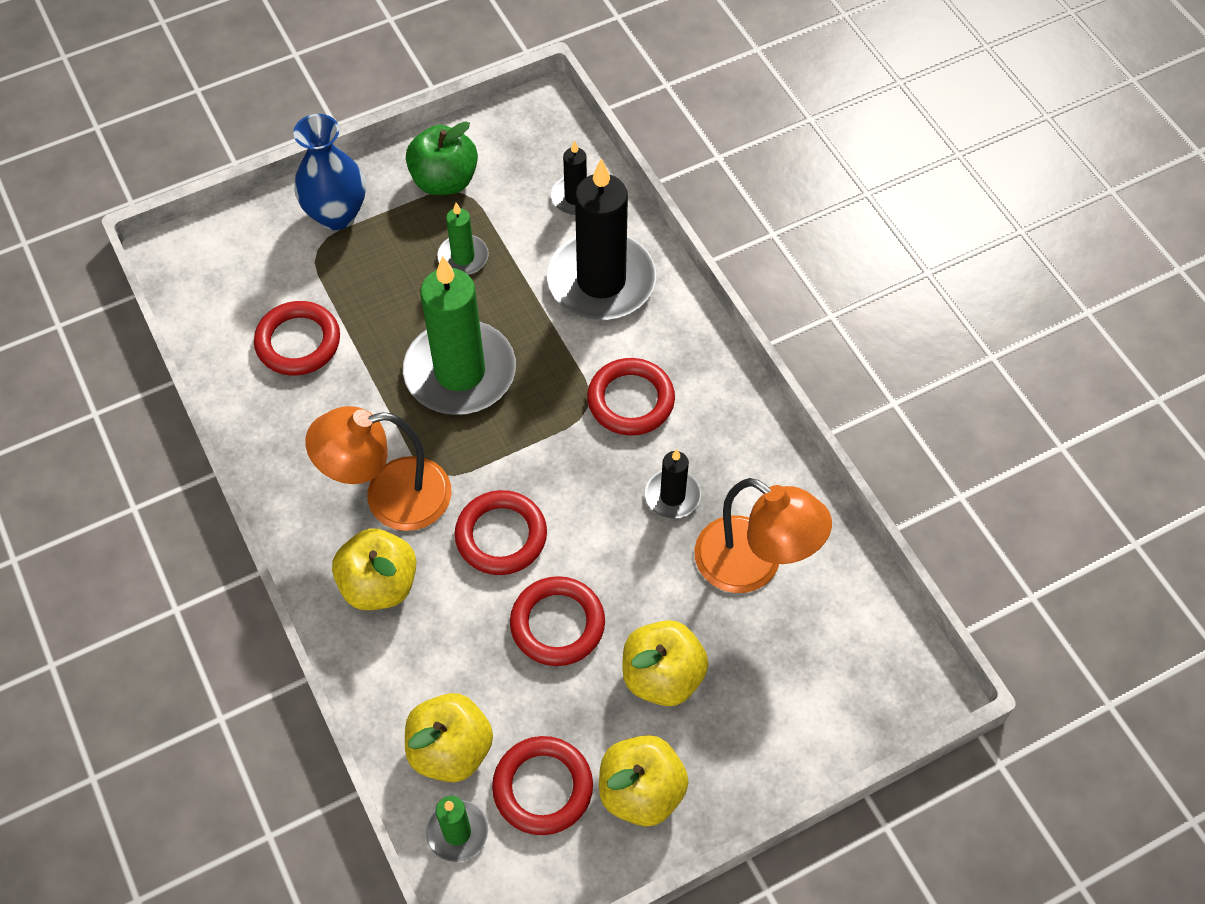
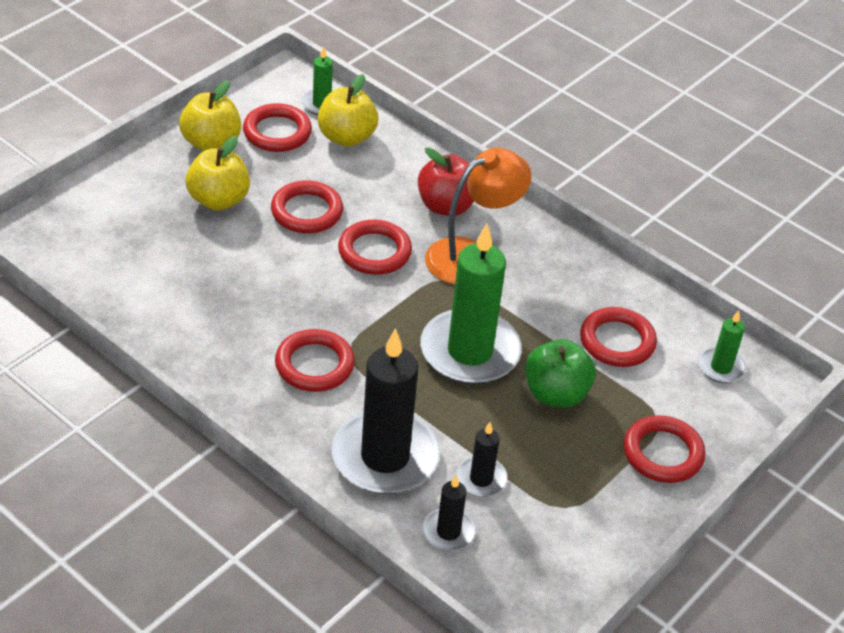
camera: 155 degrees right, 15 degrees down
(336, 215) = (663, 453): blue vase -> red ring
(379, 585) = (446, 206): yellow apple -> red apple
(444, 181) = (585, 513): green apple -> green apple (556, 394)
(463, 257) = (523, 445): green candle -> green candle (721, 367)
(672, 496) = (252, 306): black candle -> black candle (481, 479)
(753, 565) = (171, 276): orange lamp -> none

